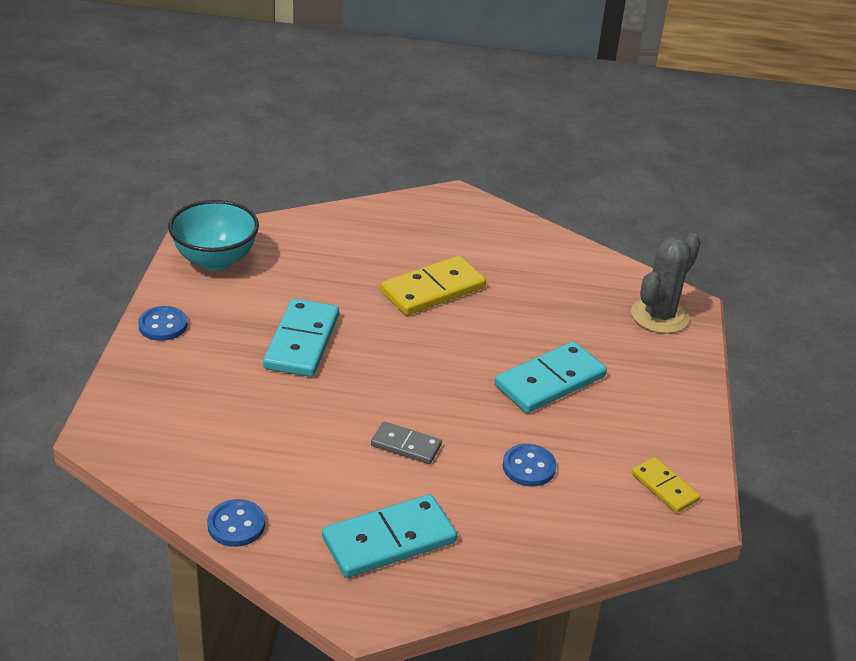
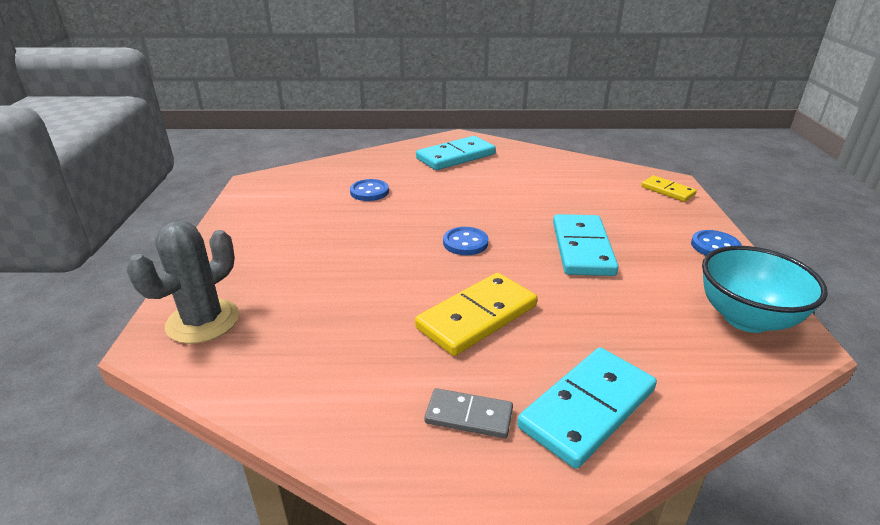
camera: 175 degrees right, 5 degrees down
(236, 525) = (547, 154): blue button -> blue button (465, 243)
(406, 445) = (460, 194): grey domino -> grey domino (469, 416)
(550, 381) = (346, 243): turquoise domino -> turquoise domino (587, 408)
(664, 487) = (271, 191): yellow domino -> yellow domino (667, 191)

